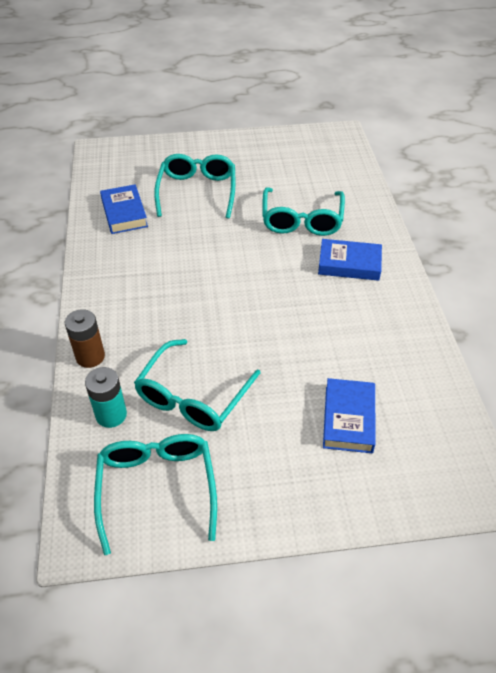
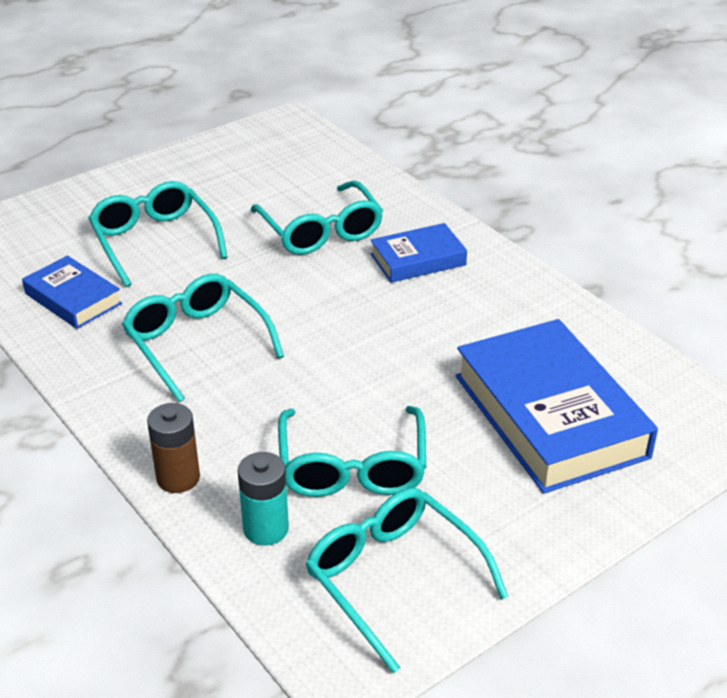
camera: 30 degrees left, 10 degrees down
(168, 270) = (196, 343): none -> turquoise glasses
(348, 419) = (549, 416): blue book -> blue book, size x1.90

